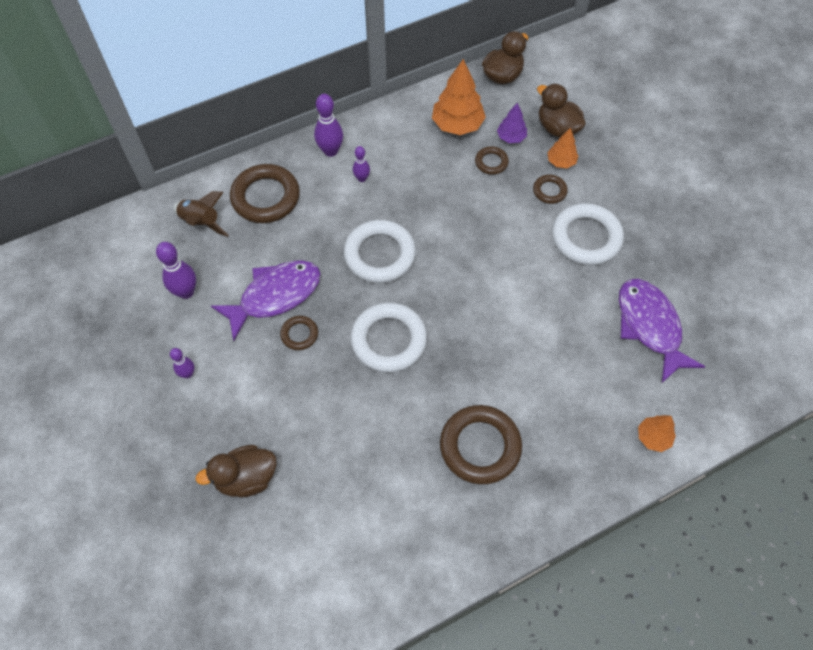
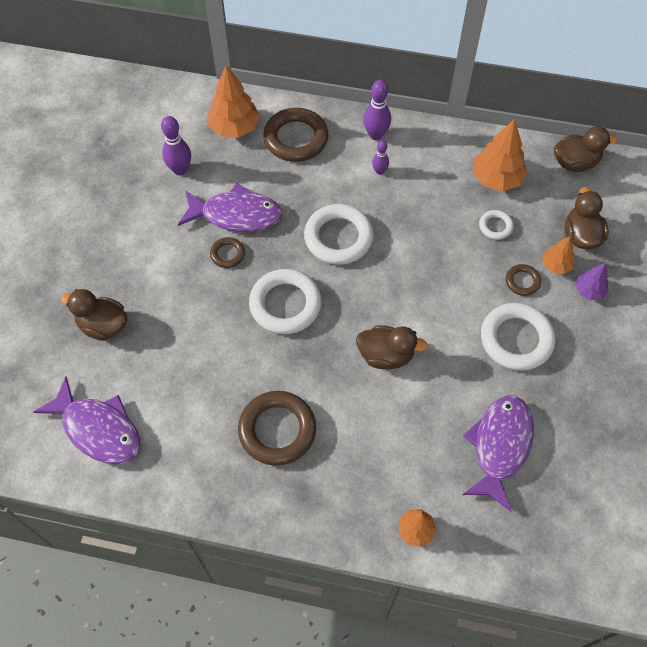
camera: 40 degrees right, 0 degrees up
(188, 374) = (131, 227): purple bowling pin -> none
(201, 223) = (234, 127): brown rocket -> orange tree
(330, 570) = (98, 429): none -> purple fish
(491, 162) = (495, 226): brown ring -> white ring
(505, 321) = (386, 355): none -> brown duck
(511, 137) = (532, 217): purple tree -> purple tree (589, 290)

